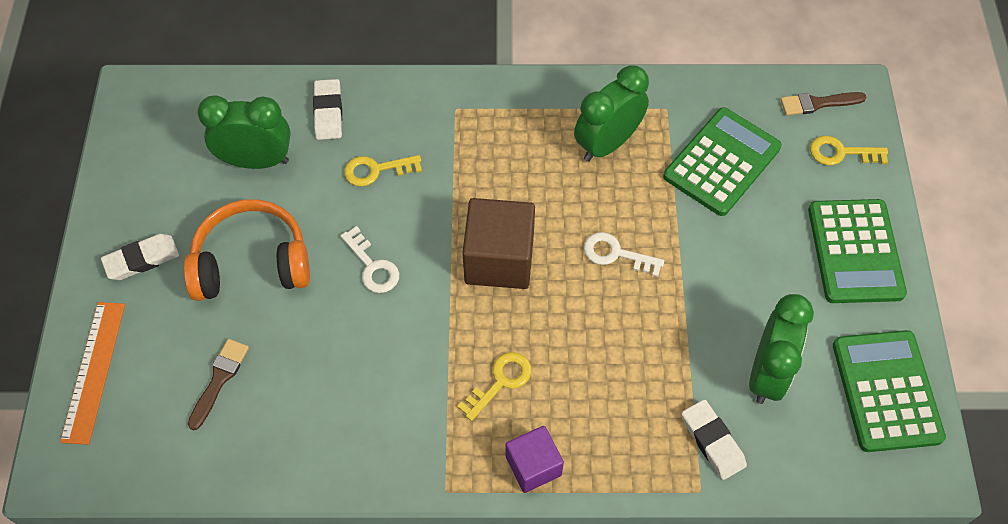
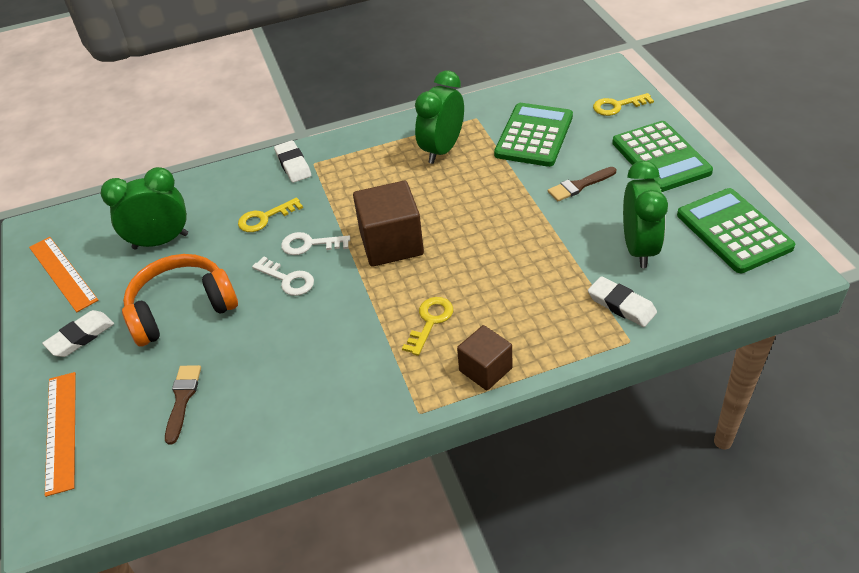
camera: 15 degrees left, 15 degrees down
(145, 166) = (63, 273): none -> orange ruler
(328, 112) = (210, 194): white eraser -> white eraser (293, 164)
(533, 466) = (485, 369): purple cube -> brown cube
(616, 254) = (483, 212): white key -> white key (310, 244)
(817, 103) = (585, 84): brown brush -> brown brush (579, 185)

